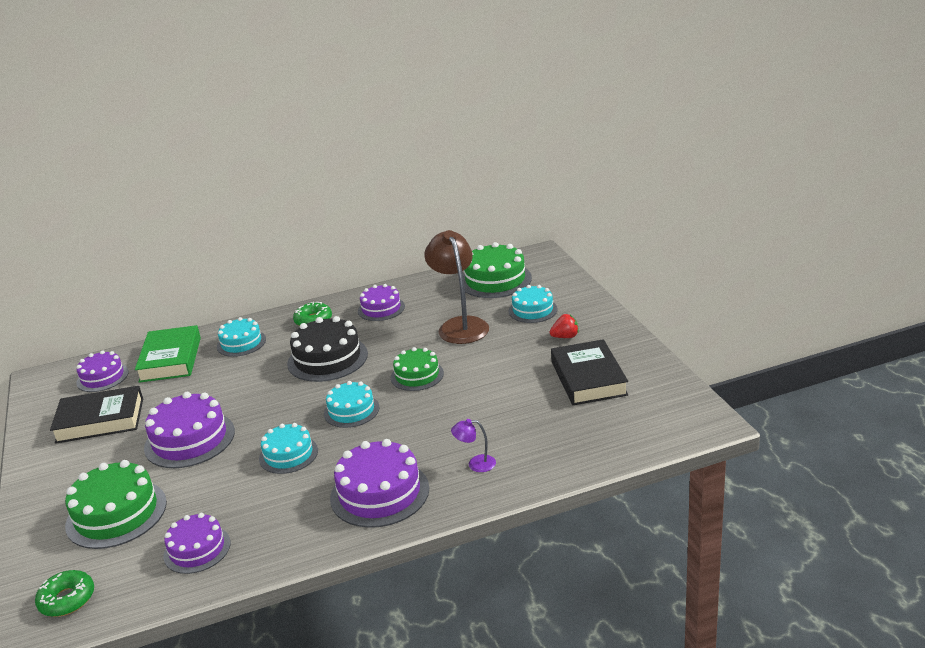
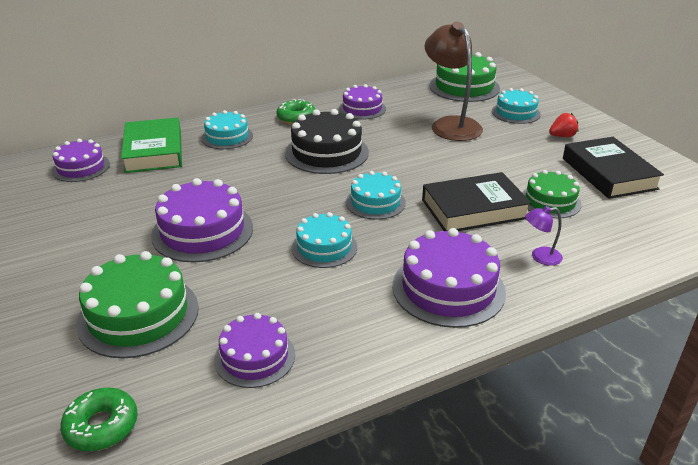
camera: 10 degrees left, 5 degrees up
(100, 420) = (90, 211): black book -> black book (474, 209)
(417, 375) = (430, 169): green cake -> green cake (550, 201)

